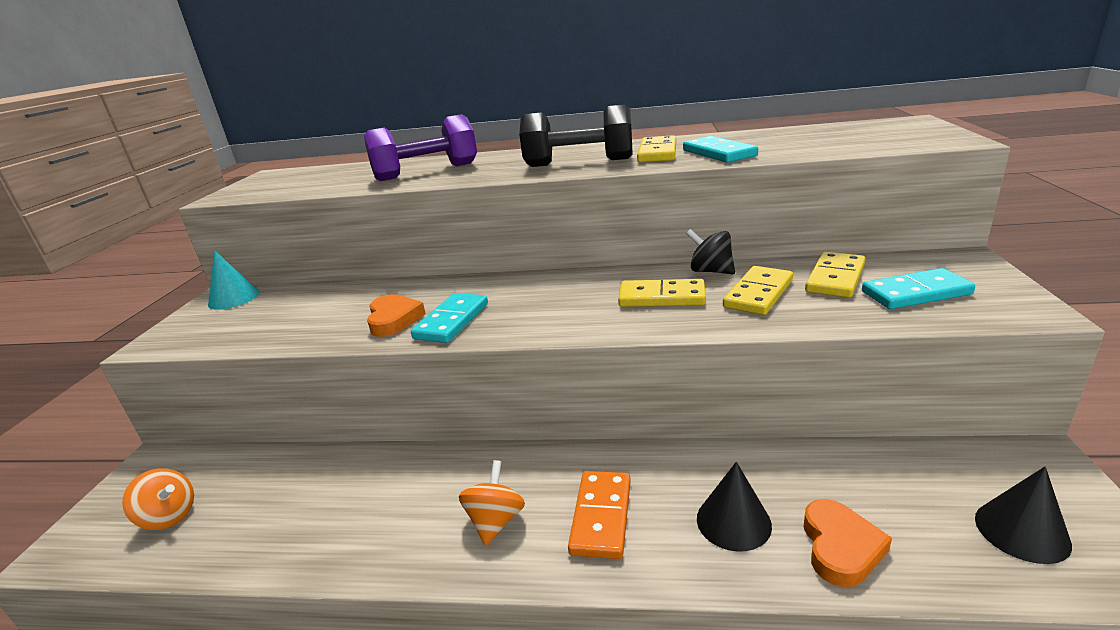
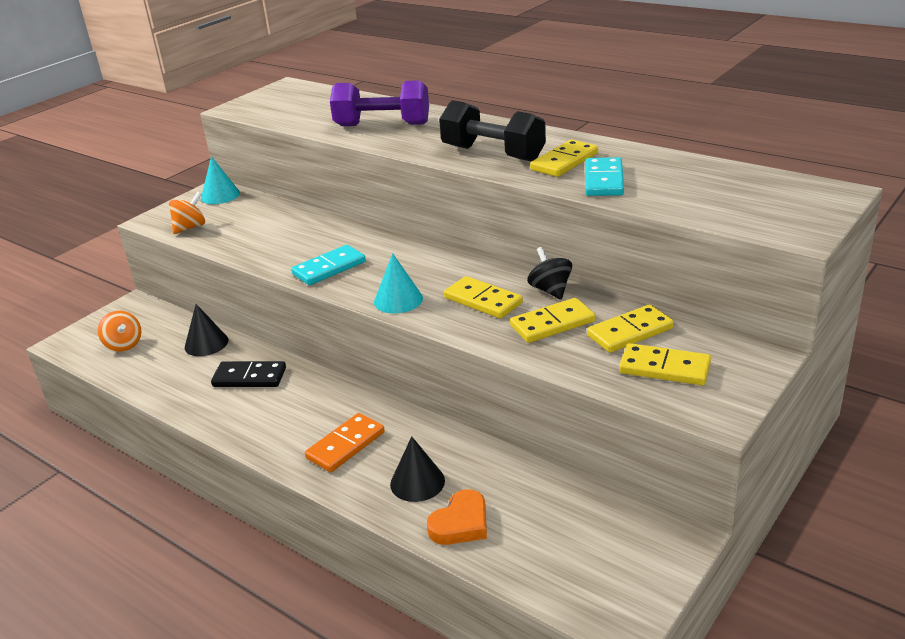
camera: 30 degrees right, 5 degrees up
(394, 319) = (297, 253): orange heart -> none
(395, 487) = (249, 377): none -> black domino
(495, 521) = (285, 422): orange spinning top -> orange spinning top (190, 227)
(572, 323) = (398, 300): none -> turquoise cone
(915, 293) = (664, 368): turquoise domino -> yellow domino
(1021, 531) = (586, 567): black cone -> black cone (206, 343)

